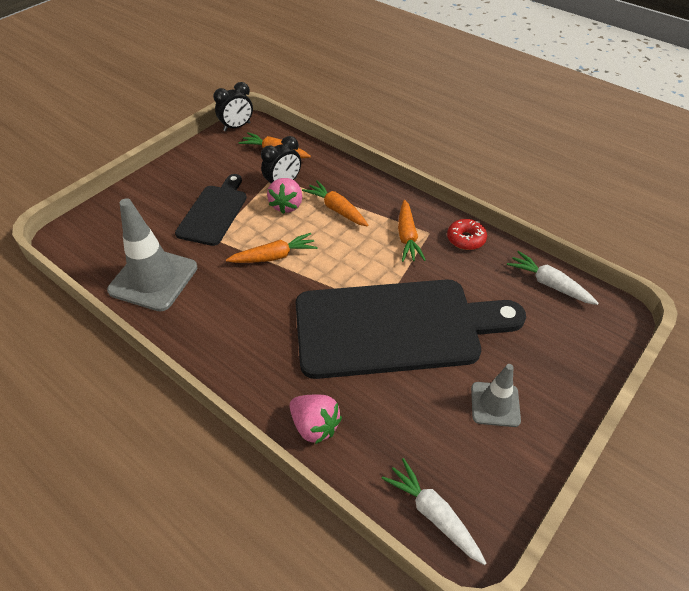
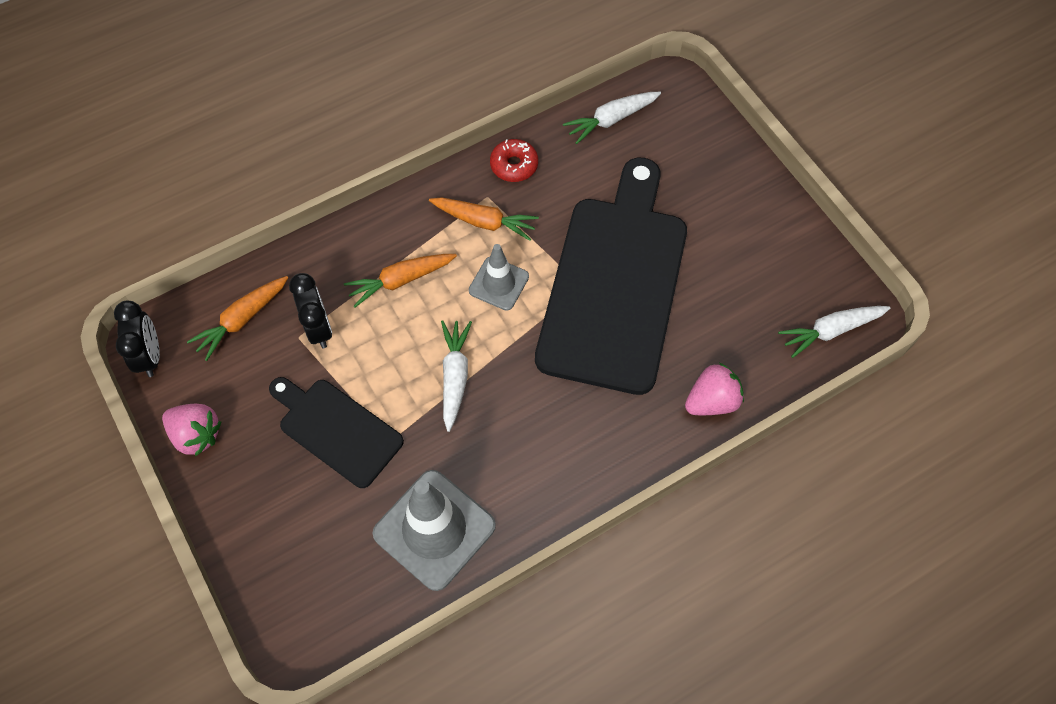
camera: 70 degrees left, 15 degrees up
(274, 256) = (455, 376): orange carrot -> white carrot
(287, 205) = (365, 336): pink strawberry -> pink strawberry (196, 435)
(495, 404) = (738, 234): grey traffic cone -> grey traffic cone (498, 283)

